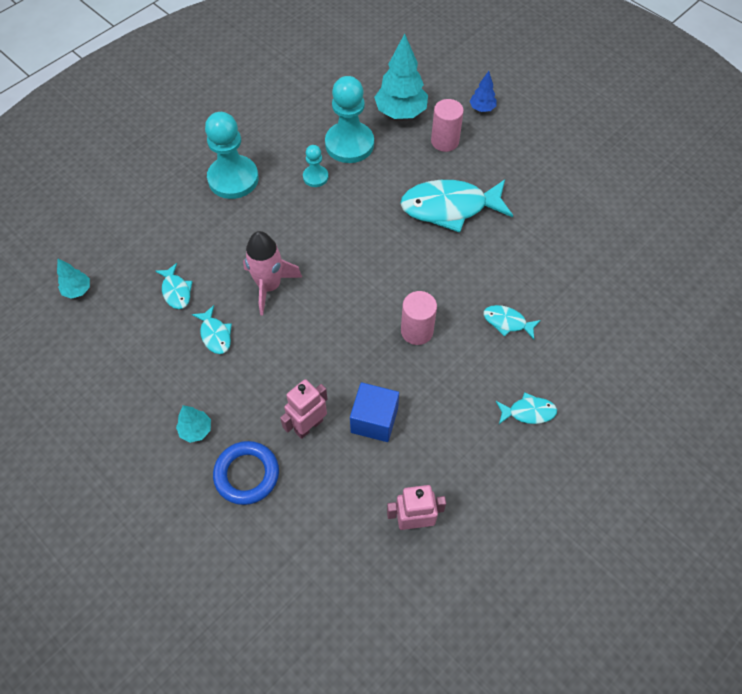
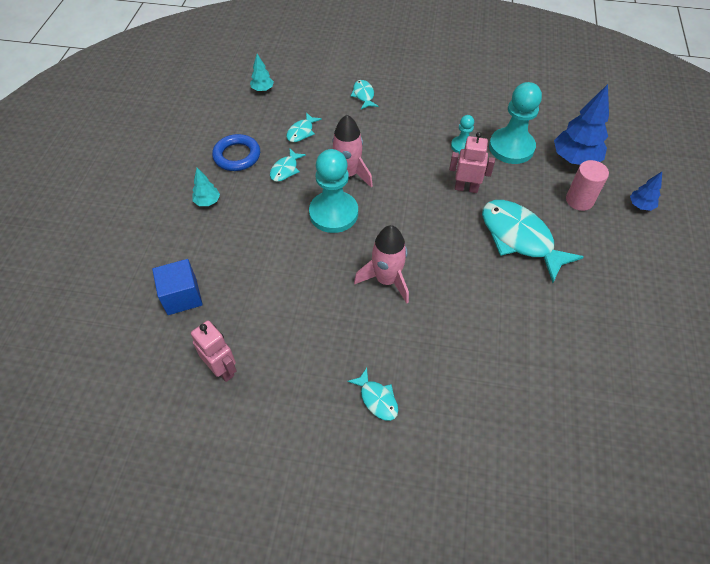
camera: 55 degrees right, 5 degrees down
(233, 179) = (415, 107): turquoise pawn -> turquoise pawn (333, 213)
(247, 474) = (193, 247): blue ring -> blue ring (237, 156)
(308, 425) = (255, 259): pink robot -> pink robot (466, 188)
(374, 420) = (289, 296): blue cube -> blue cube (182, 296)
(401, 112) = (575, 159): turquoise tree -> blue tree
(417, 331) = (386, 280): pink cylinder -> pink rocket
(507, 322) = (449, 337): turquoise fish -> turquoise fish (363, 95)

